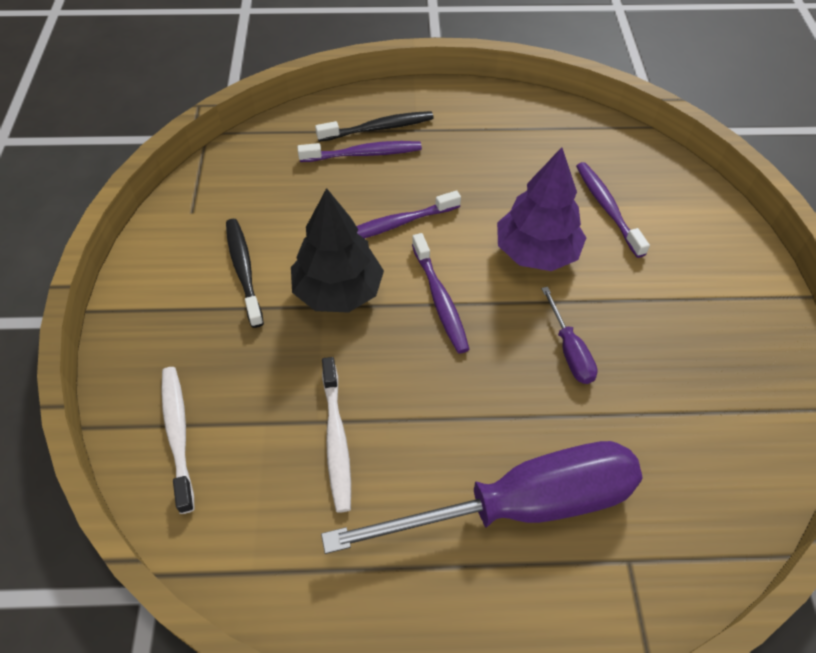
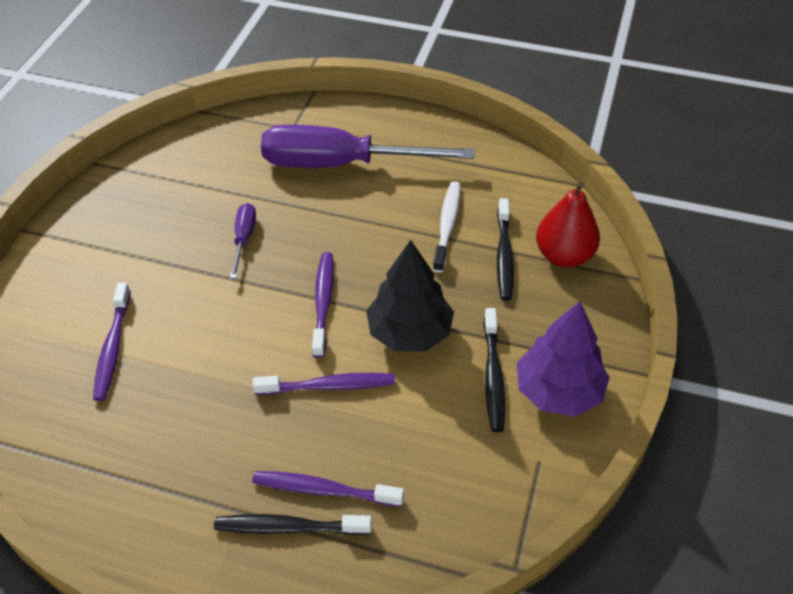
camera: 160 degrees left, 5 degrees down
(178, 434) = (564, 255): white toothbrush -> red pear
(254, 413) = (504, 255): none -> black toothbrush
(536, 252) = (213, 322): purple tree -> purple tree (558, 391)

